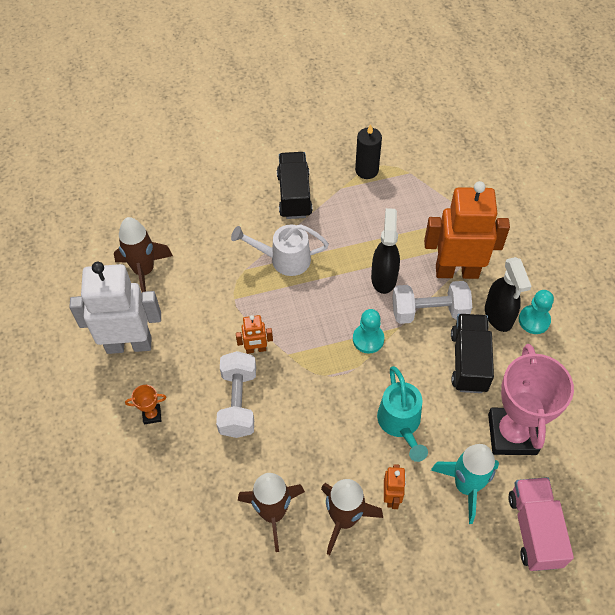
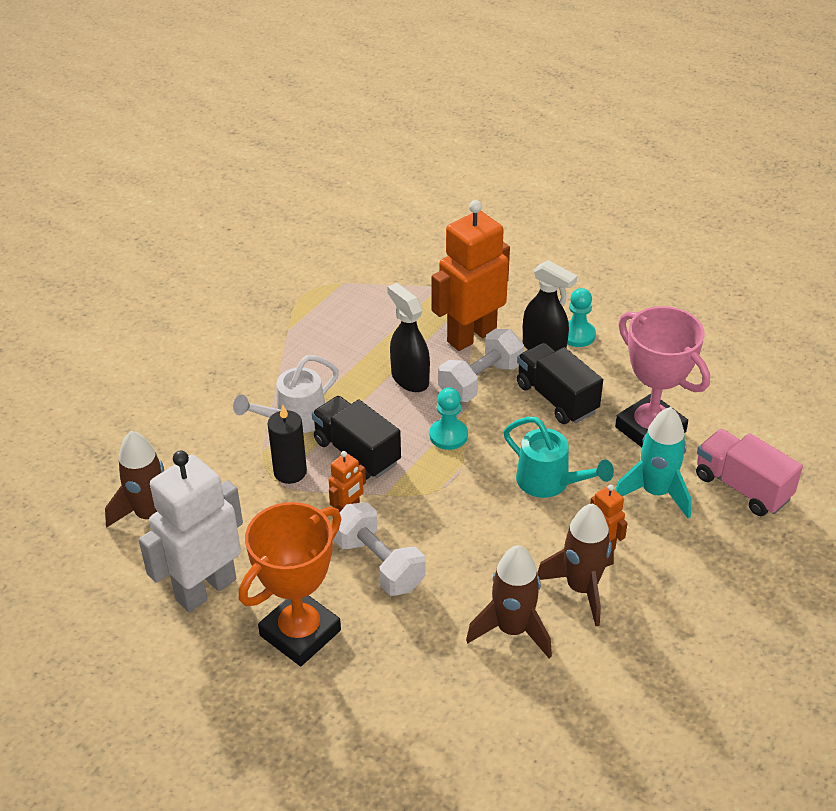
camera: 40 degrees left, 15 degrees down
(152, 415) = (300, 633): orange trophy -> orange trophy, size x2.49
(294, 195) = (246, 361): black truck -> black truck (357, 452)
(366, 170) = (298, 302): black candle -> black candle (290, 472)

